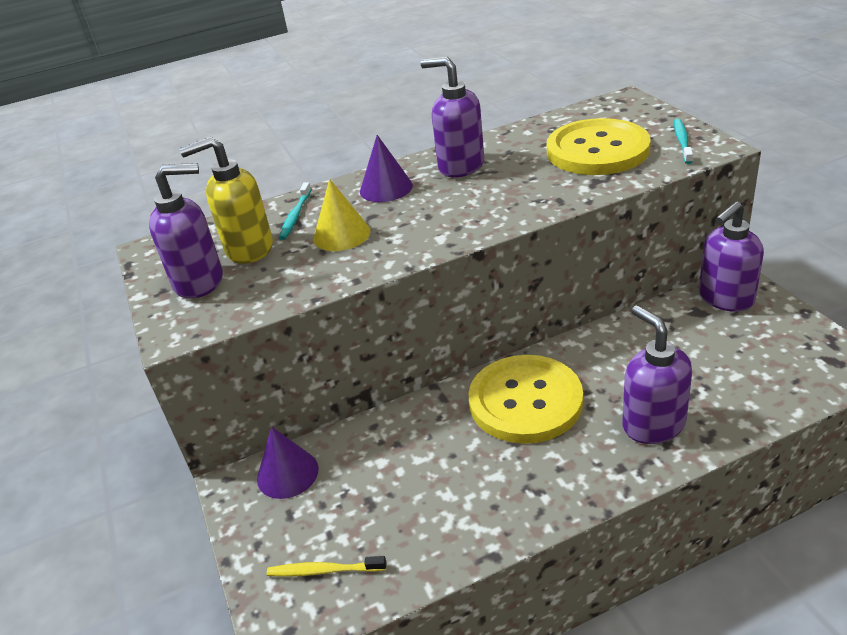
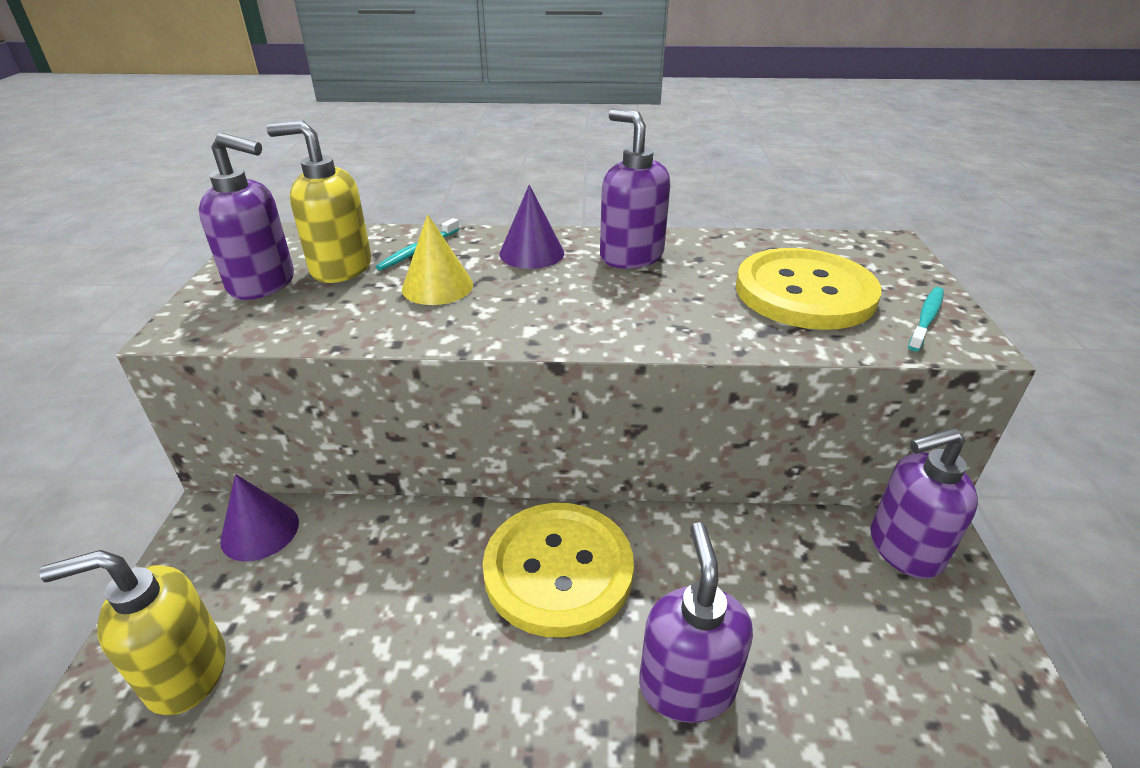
camera: 20 degrees right, 0 degrees up
(324, 570) = (185, 672): yellow toothbrush -> yellow soap dispenser

